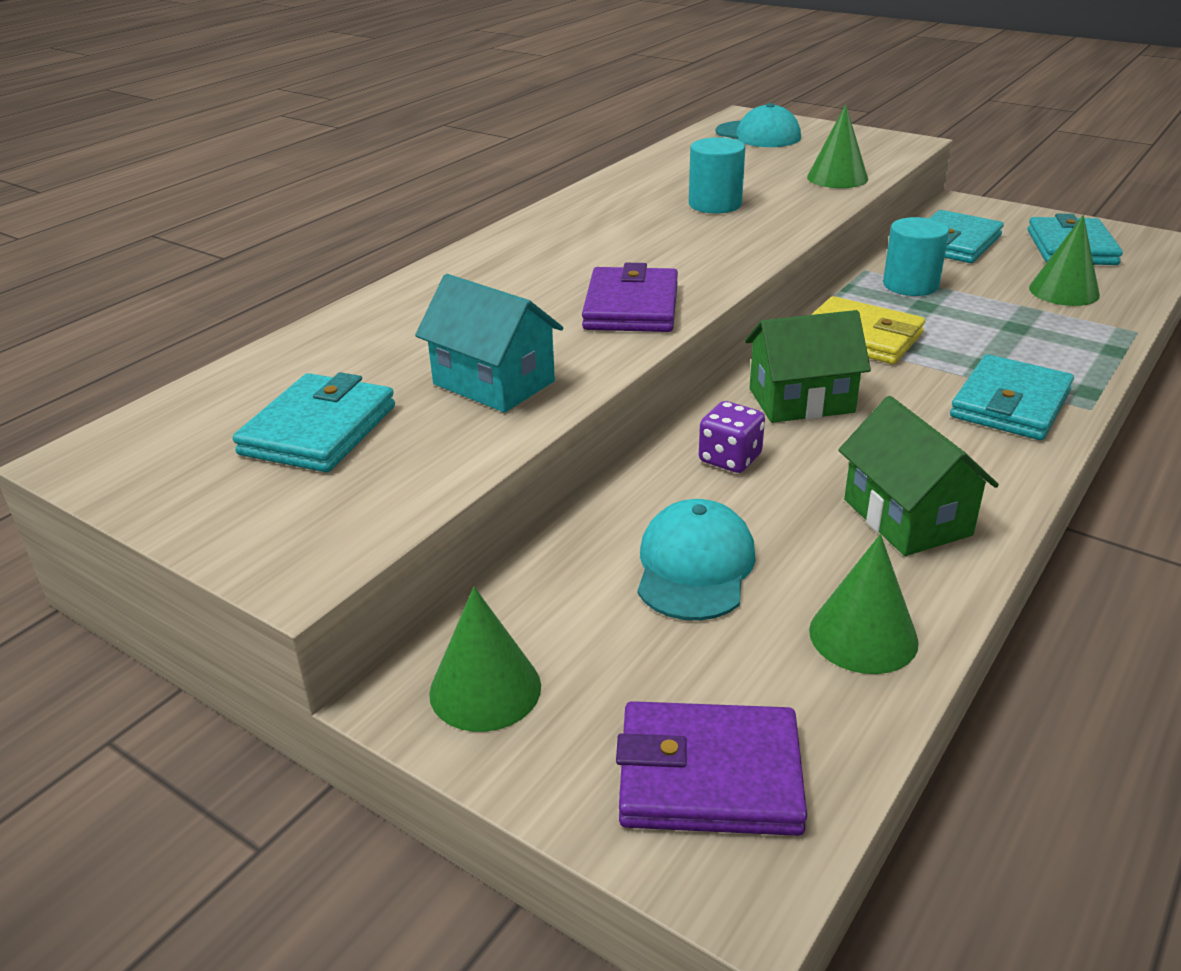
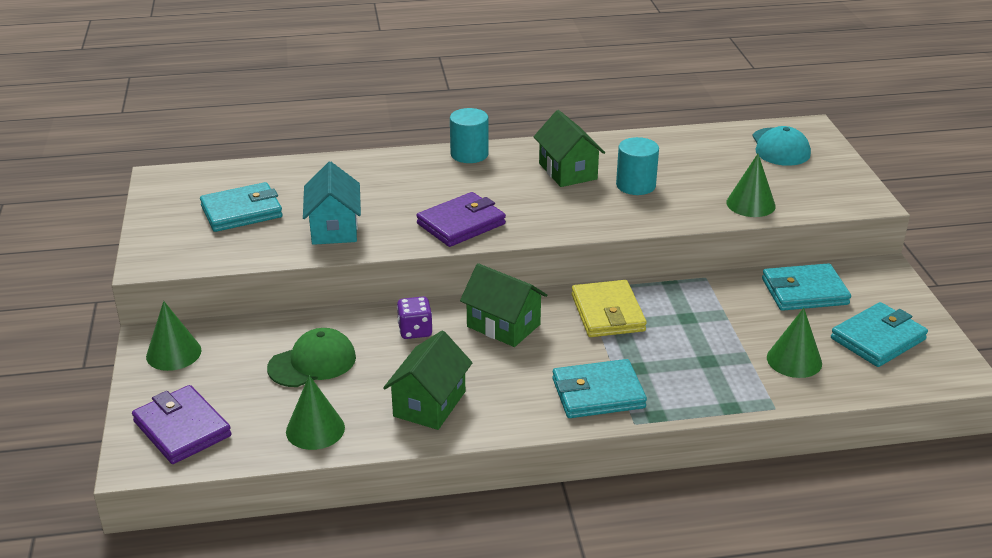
camera: 45 degrees right, 0 degrees up
(627, 220) = (567, 171): none -> green house
(694, 566) = (312, 362): turquoise cap -> green cap
(910, 285) = (708, 301): turquoise cylinder -> turquoise cylinder (469, 154)

